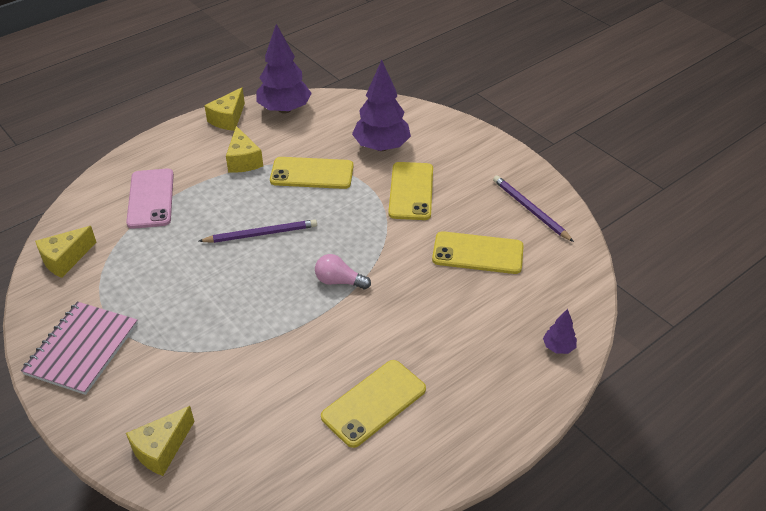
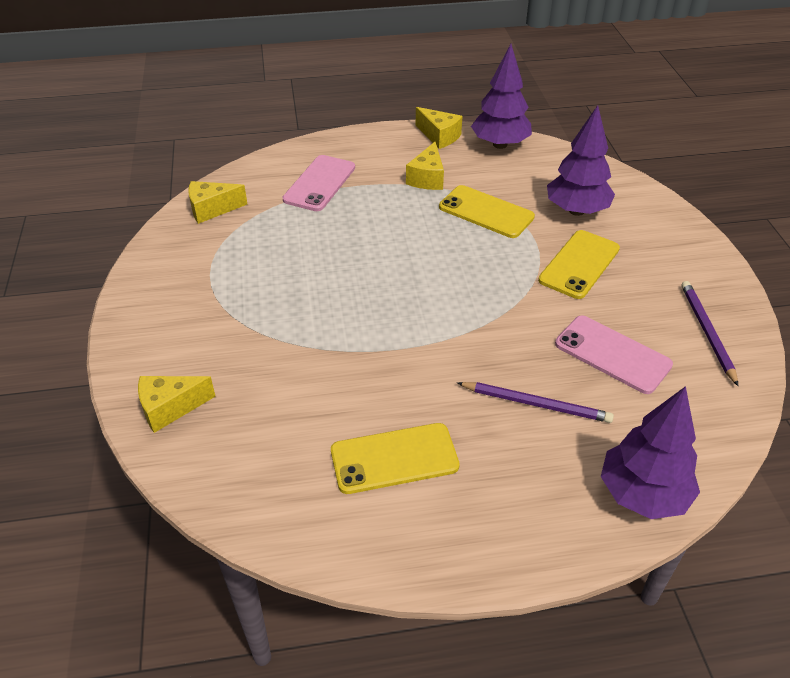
camera: 30 degrees right, 0 degrees up
(82, 349) = (170, 290): pink notebook -> none
(228, 119) = (439, 136): yellow cheese -> yellow cheese turned 105 degrees counterclockwise
(261, 234) = (396, 250): purple pencil -> purple pencil (535, 404)
(339, 281) = (442, 324): pink light bulb -> none
(477, 253) = (612, 354): yellow phone -> pink phone
(558, 347) = (642, 494): purple tree -> purple tree, size x2.17

